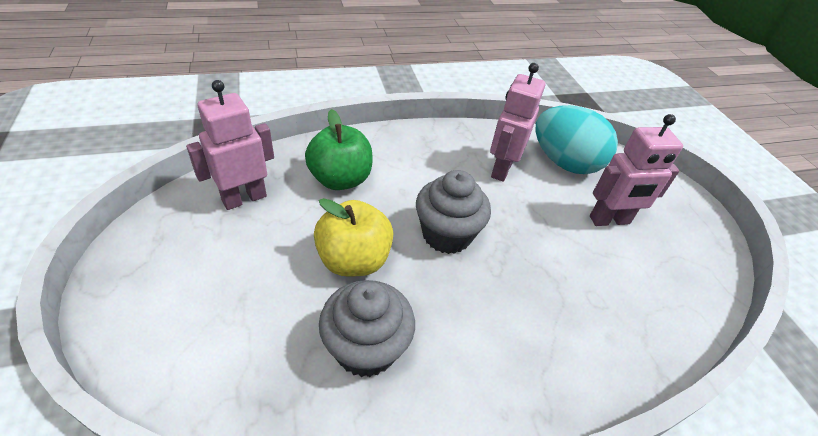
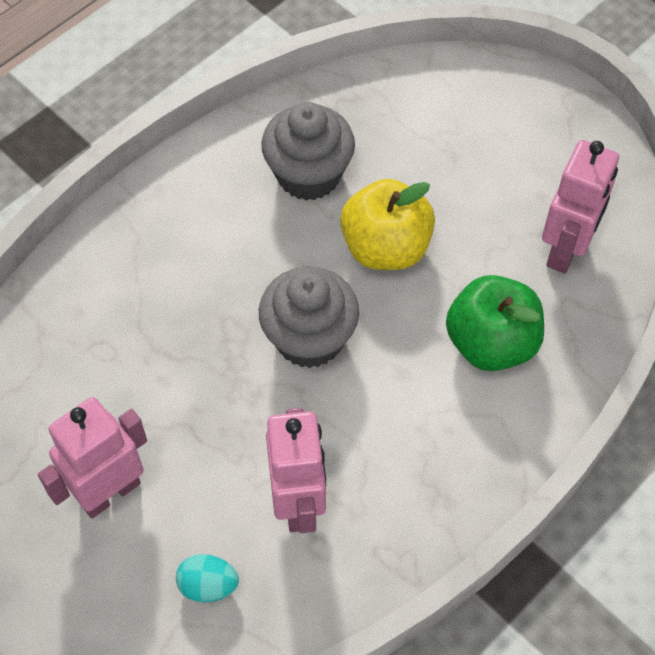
camera: 155 degrees right, 15 degrees up
(564, 163) = (208, 585): turquoise egg -> turquoise egg, size x0.43

